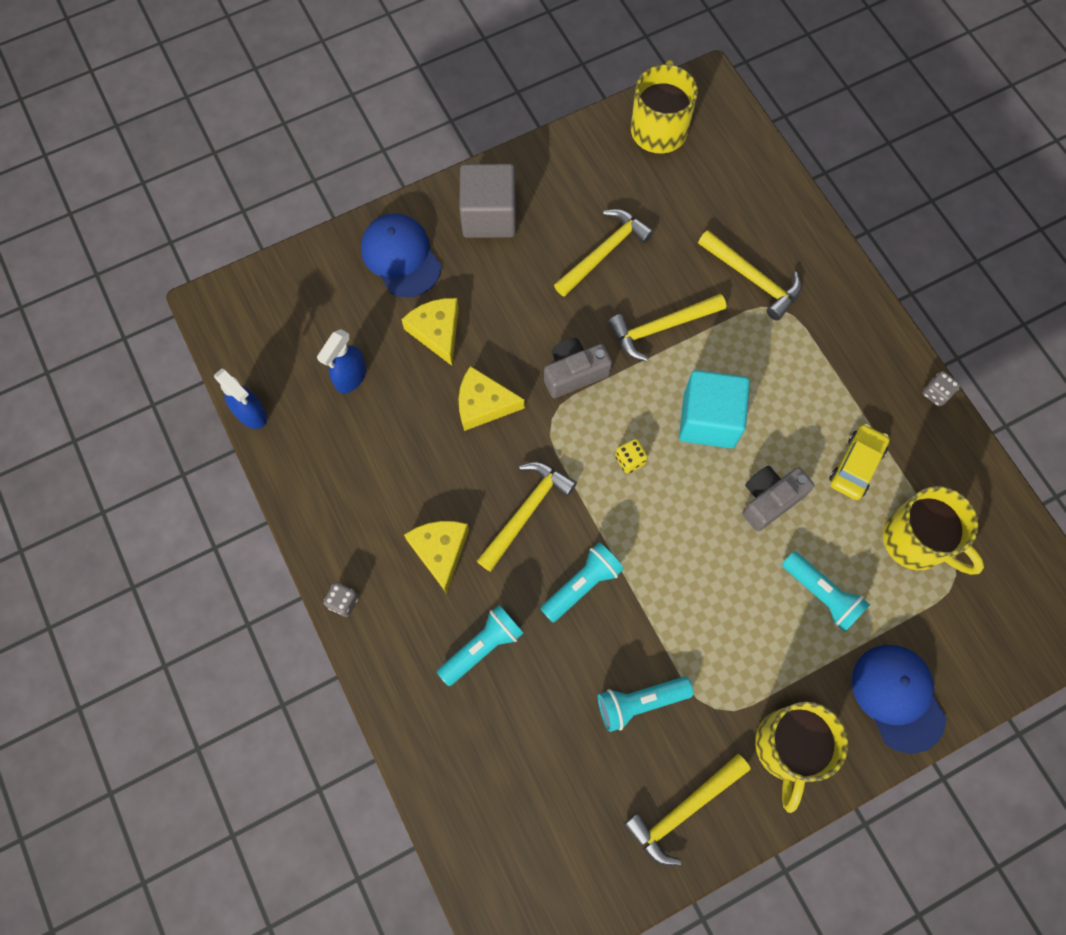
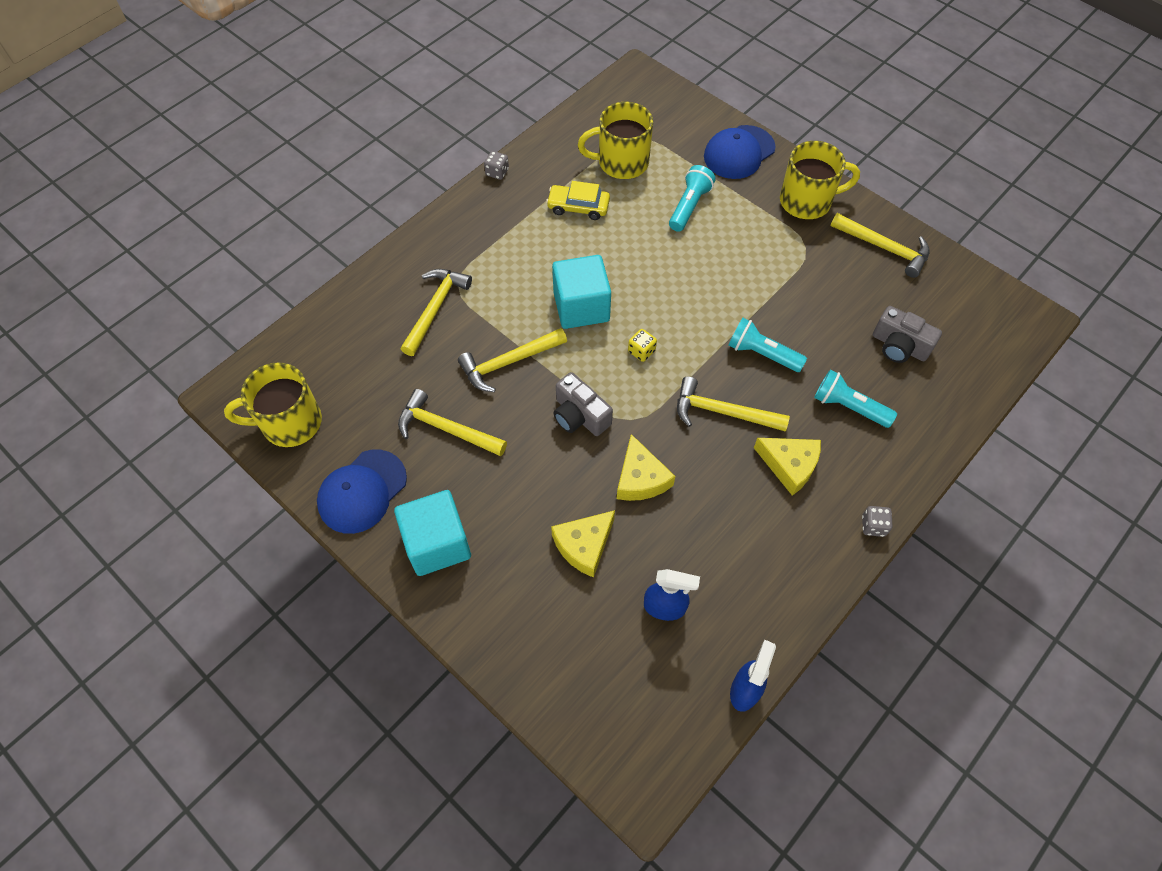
camera: 110 degrees left, 10 degrees down
(401, 257) = (513, 612): blue cap -> blue cap (362, 491)
(440, 551) = (789, 465): yellow cheese -> yellow cheese turned 120 degrees counterclockwise
(489, 216) = (437, 543): grey cube -> turquoise cube
(640, 702) = (828, 292): turquoise flashlight -> none
(661, 328) = (508, 362): yellow hammer -> yellow hammer turned 105 degrees clockwise
(769, 500) = (631, 252): grey camera -> grey camera (899, 346)
(917, 541) = (621, 162): yellow mug -> yellow mug turned 120 degrees counterclockwise

